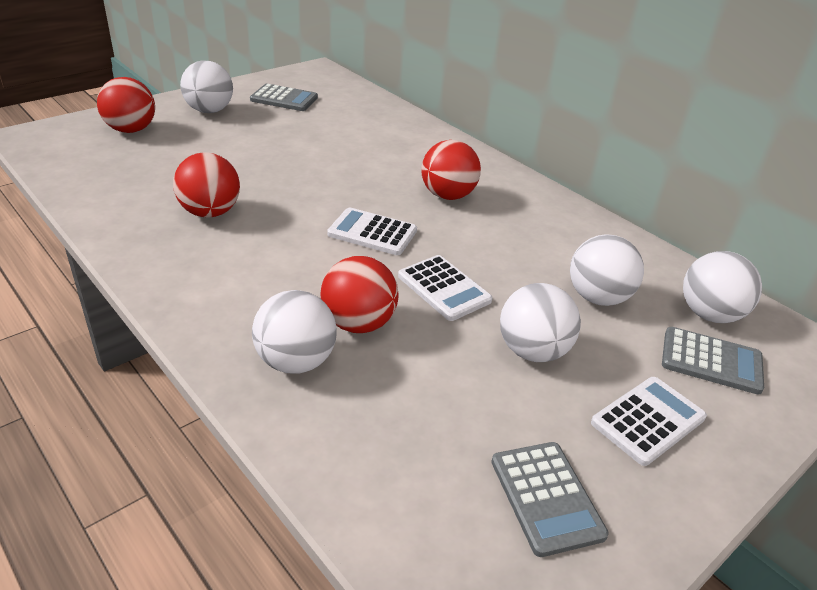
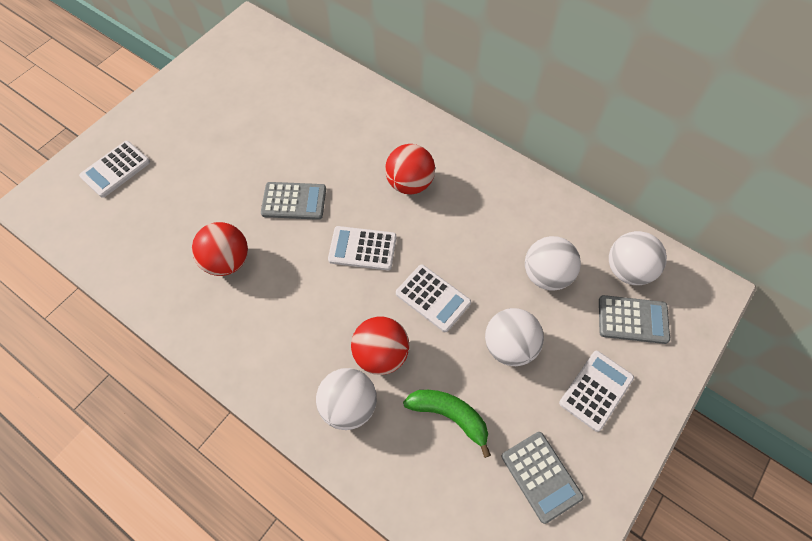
camera: 10 degrees left, 25 degrees up
(131, 130) = (115, 169): red ball -> white calculator
(209, 111) = (172, 120): white ball -> none
(284, 99) = (232, 83): grey calculator -> grey calculator (294, 201)
(429, 401) = (450, 416): none -> green banana

